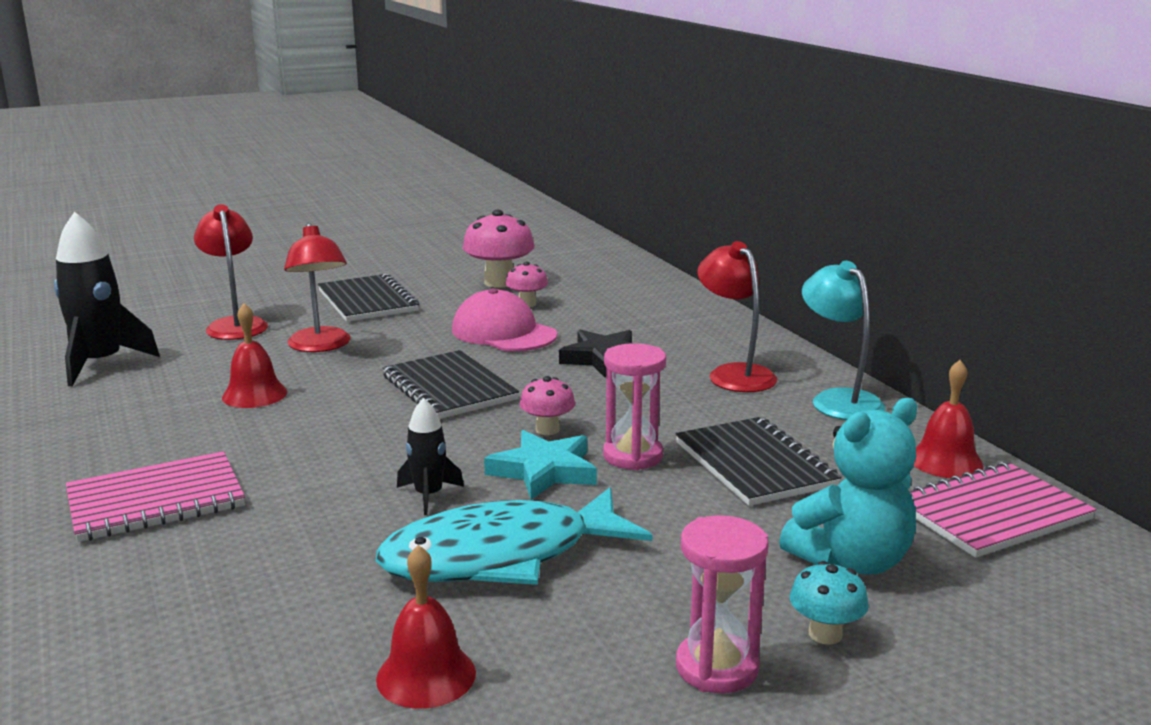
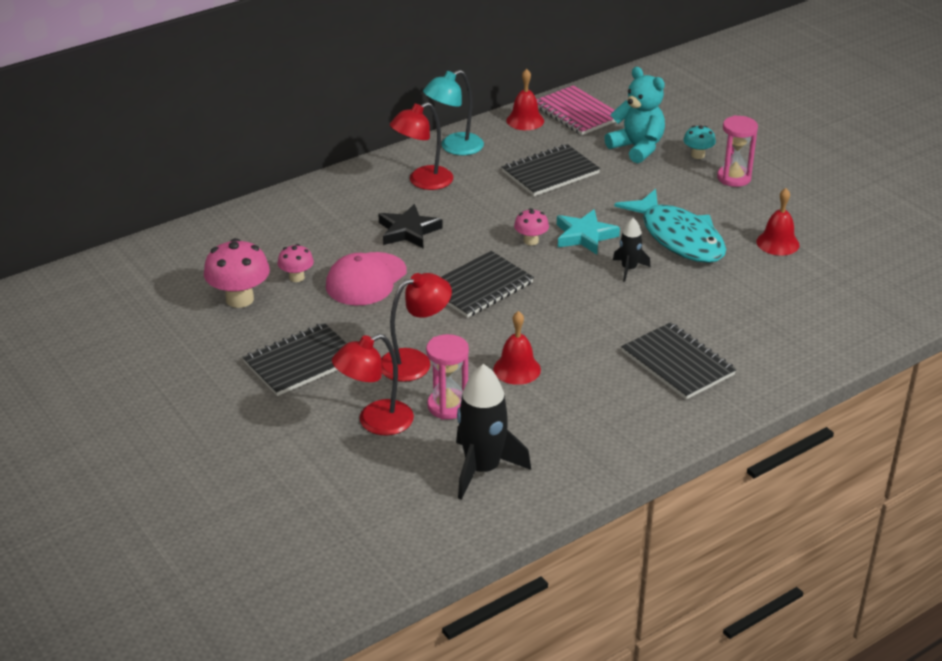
camera: 100 degrees left, 15 degrees up
(156, 500) = (677, 363): pink notebook -> black notebook
(633, 456) = (555, 209): pink hourglass -> pink hourglass (448, 406)

